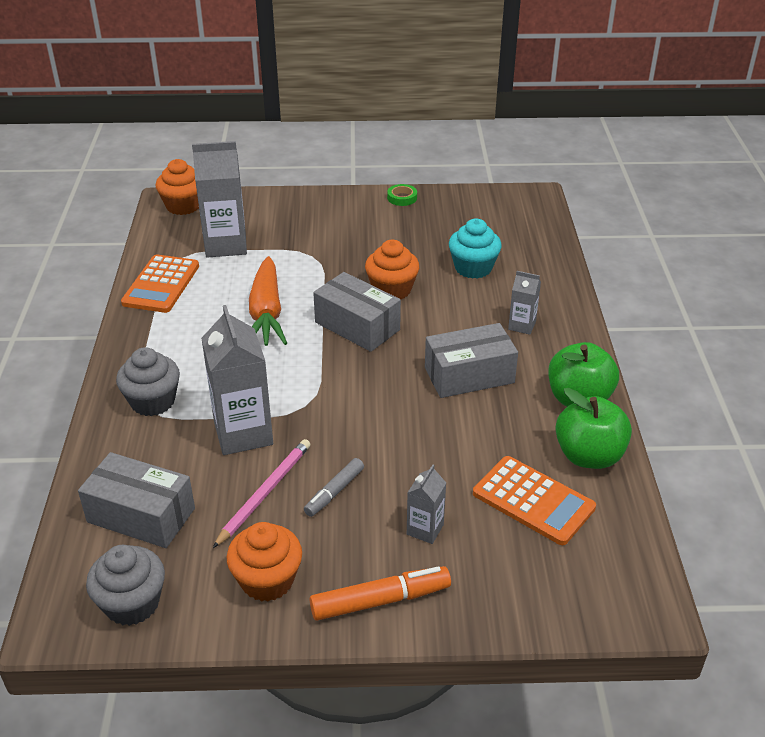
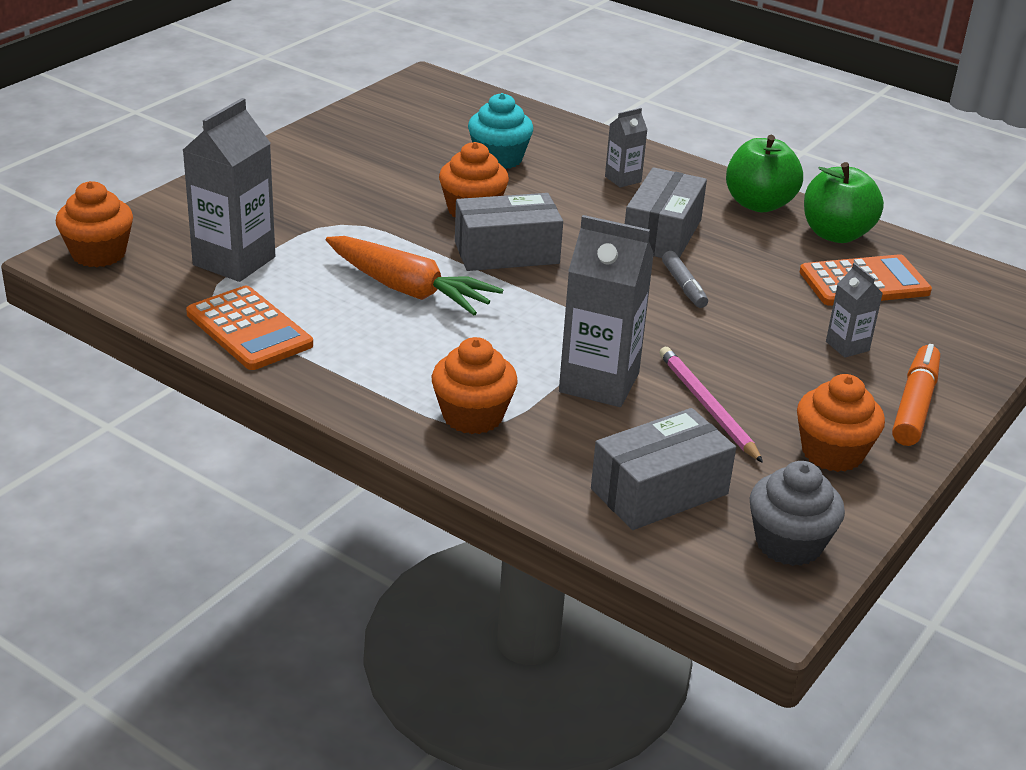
camera: 55 degrees left, 5 degrees down
(153, 401) = (472, 416): grey cupcake -> orange cupcake
(334, 492) = (748, 369): grey marker -> grey marker (684, 286)
(402, 198) = (315, 135): green tape -> none

